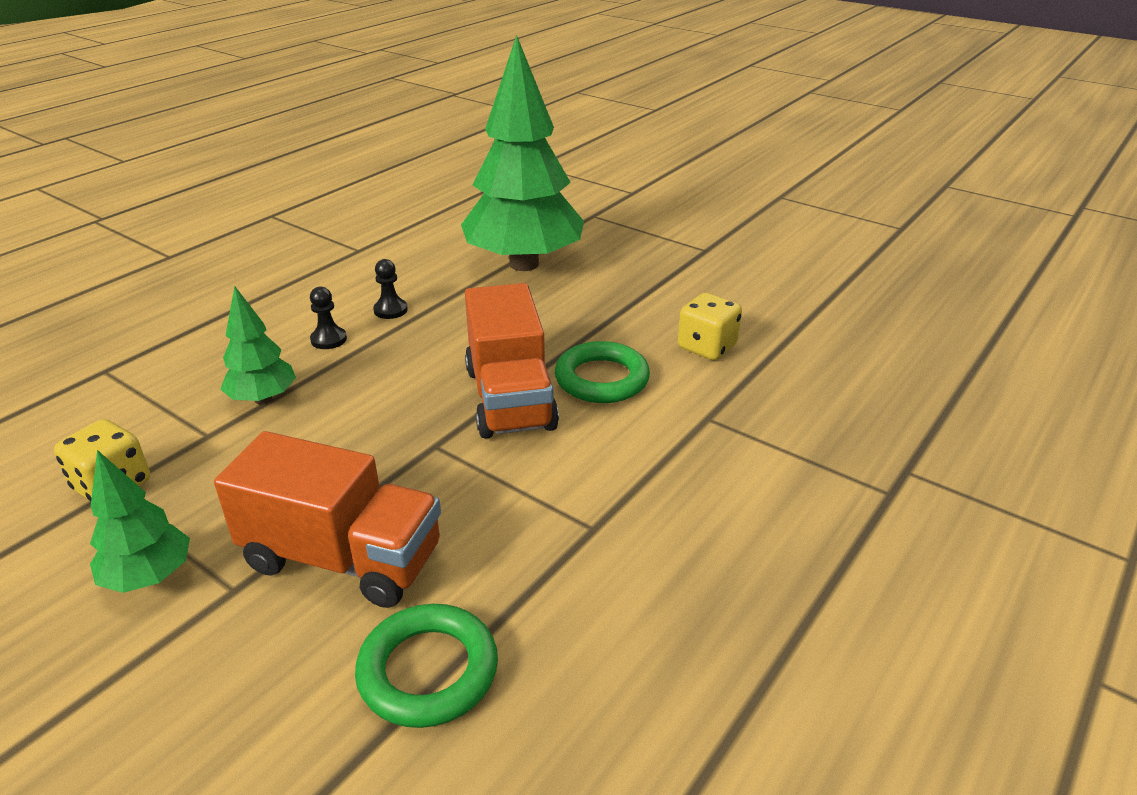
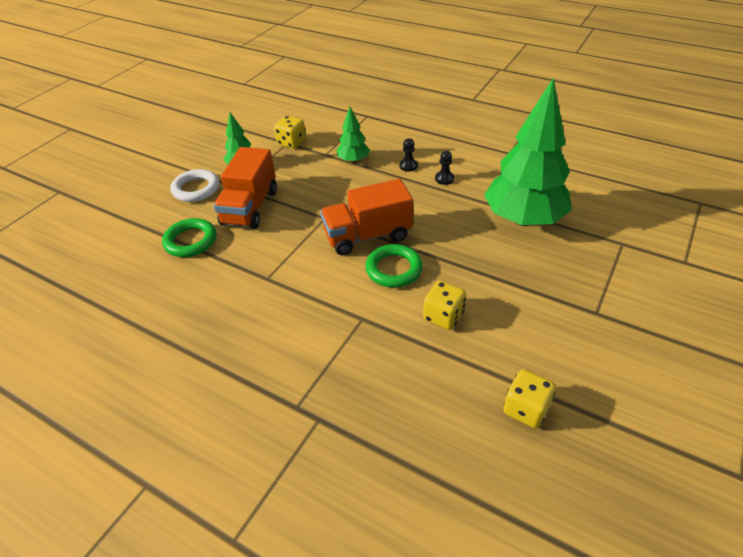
camera: 85 degrees right, 10 degrees up
(193, 678) = (196, 189): none -> white ring
(852, 312) = (525, 409): none -> yellow dice

